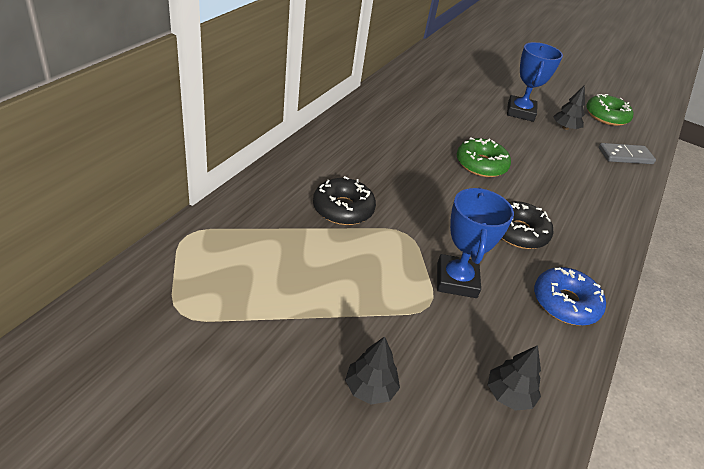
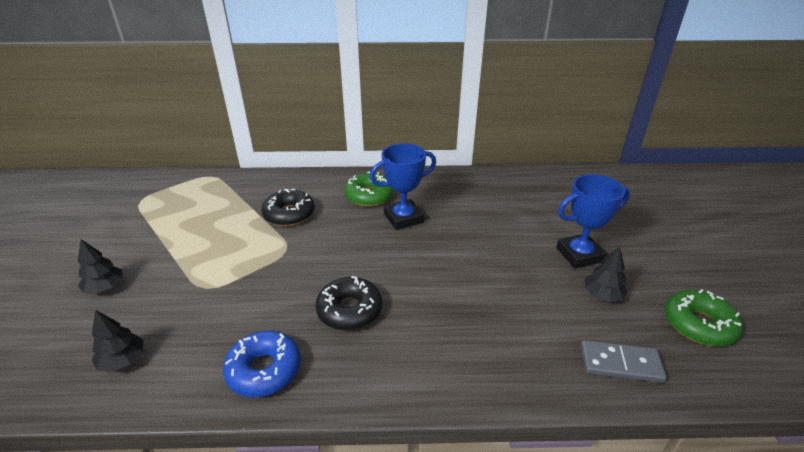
camera: 65 degrees right, 5 degrees down
(456, 280) = (247, 292): blue trophy -> blue trophy (403, 218)
(481, 164) = (436, 258): green donut -> green donut (369, 196)
(625, 156) = (620, 364): grey domino -> grey domino turned 45 degrees counterclockwise

